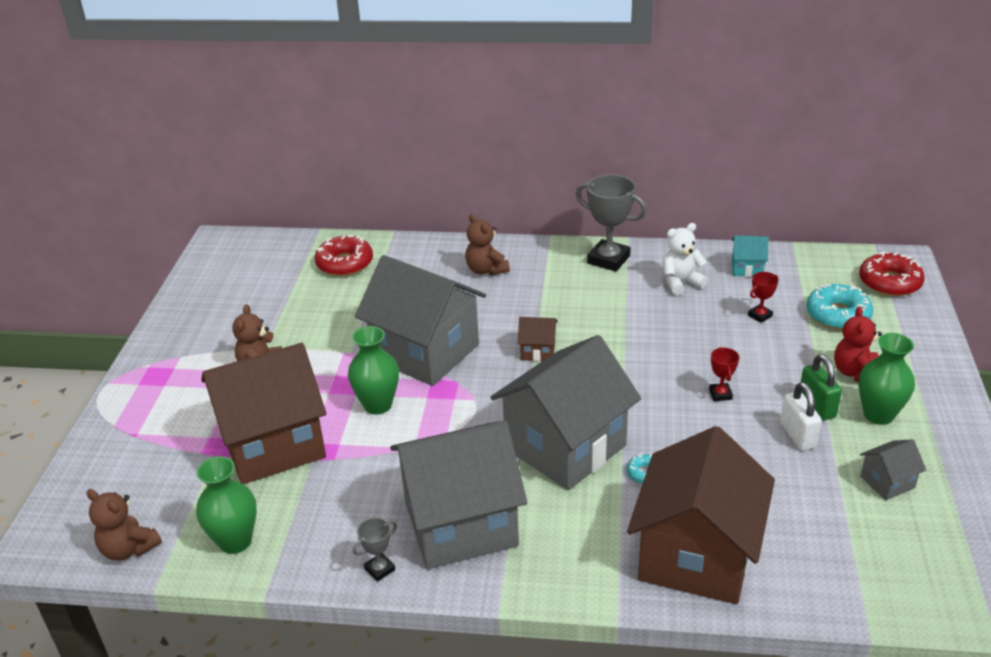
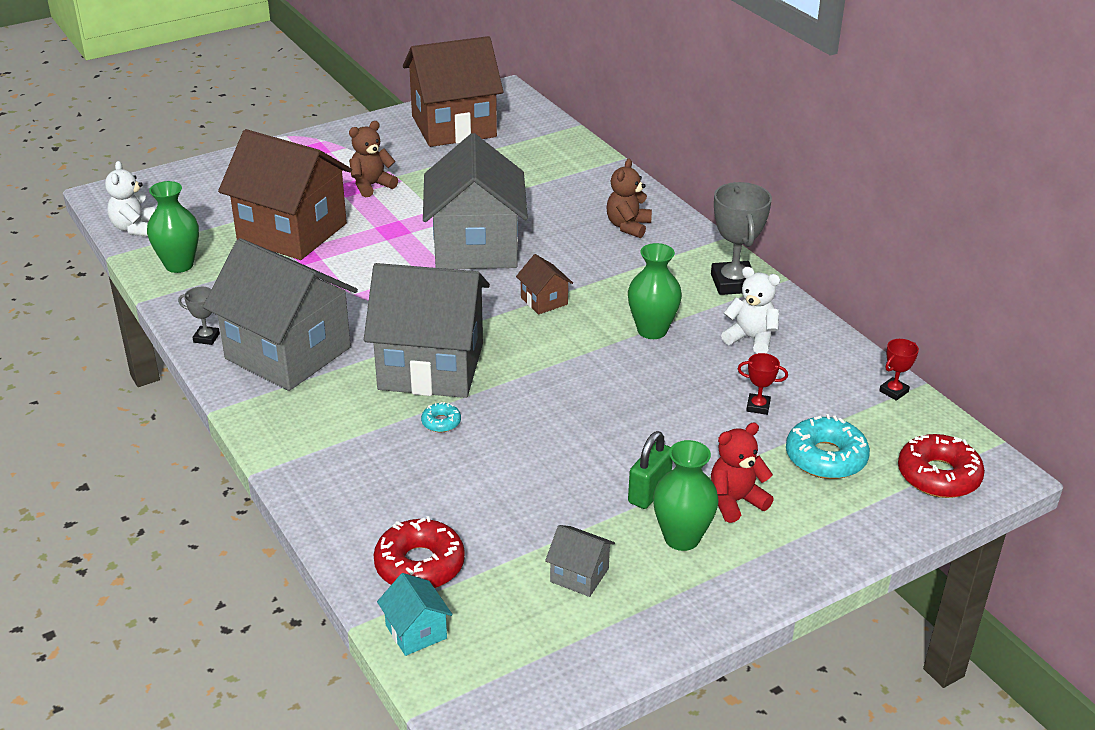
camera: 50 degrees right, 0 degrees up
(129, 549) = (135, 228): brown teddy bear -> white teddy bear
(345, 263) = (547, 157): red donut -> red donut (419, 565)
(378, 405) = (385, 255): green vase -> green vase (652, 330)
(696, 555) = (364, 489): brown house -> brown house (454, 126)
(720, 394) = (599, 425): red trophy -> red trophy (893, 391)
(747, 268) = (832, 370): turquoise house -> turquoise house (416, 632)
(797, 435) = (589, 494): white padlock -> none

